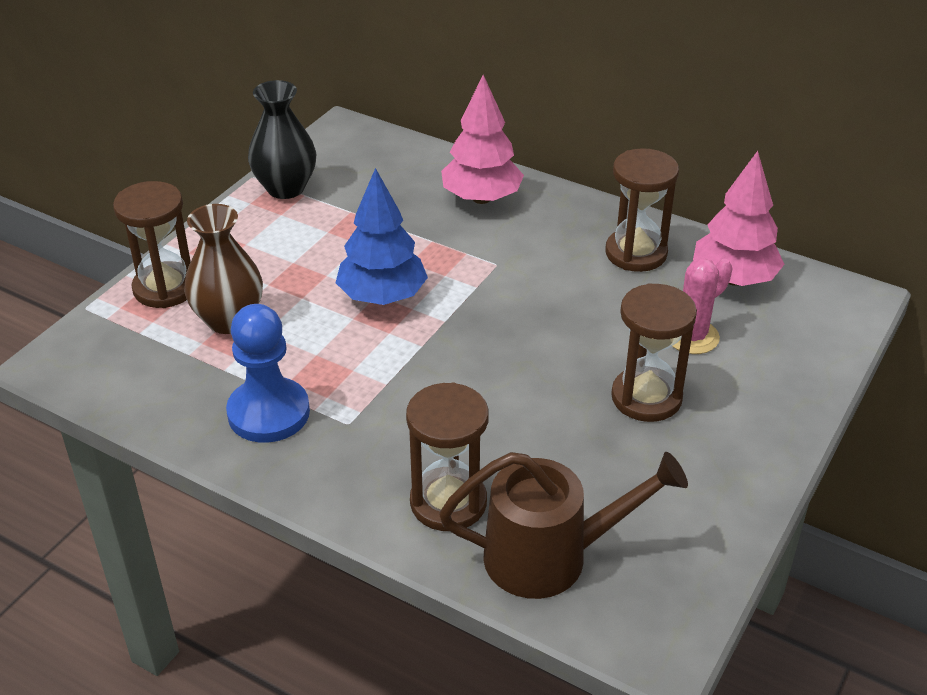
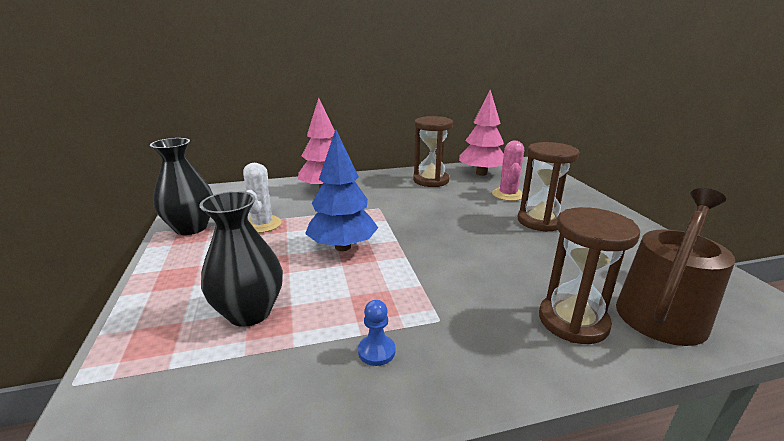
camera: 45 degrees left, 15 degrees down
(165, 288) = (156, 323): brown hourglass -> none
(229, 320) = (249, 312): brown vase -> black vase
(268, 413) = (376, 351): blue pawn -> blue pawn, size x0.45
(350, 220) = (262, 224): none -> white cactus

